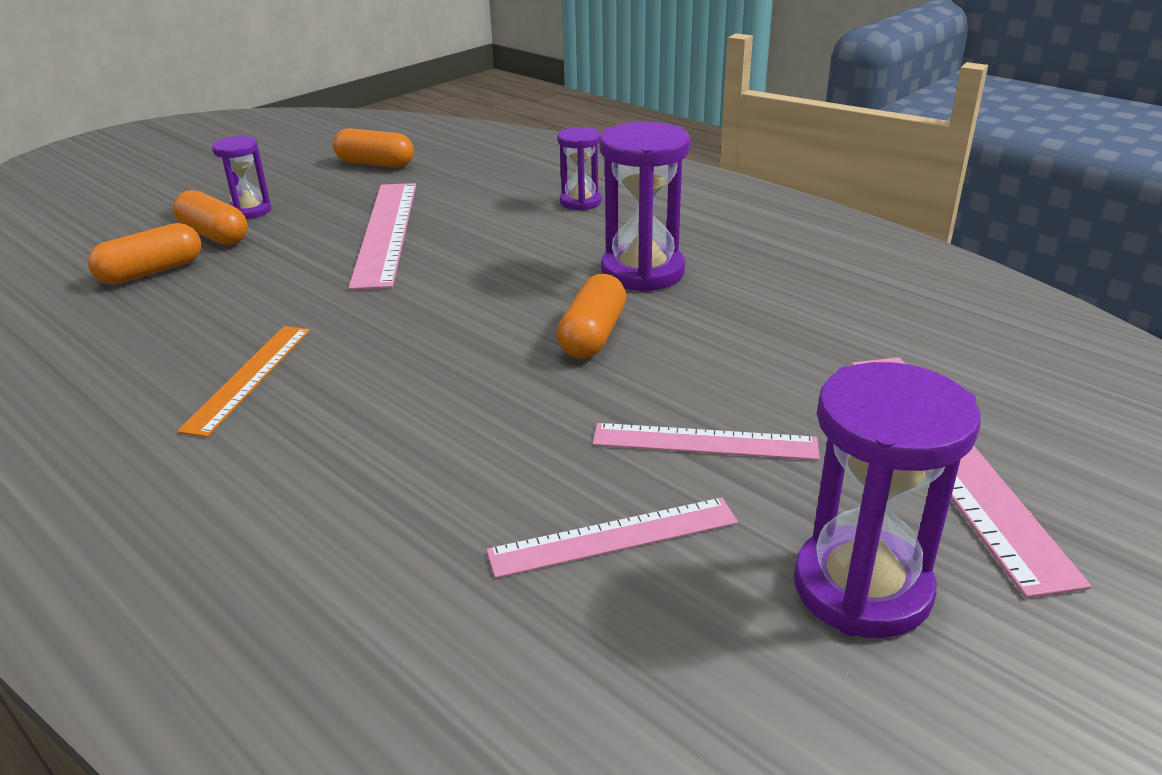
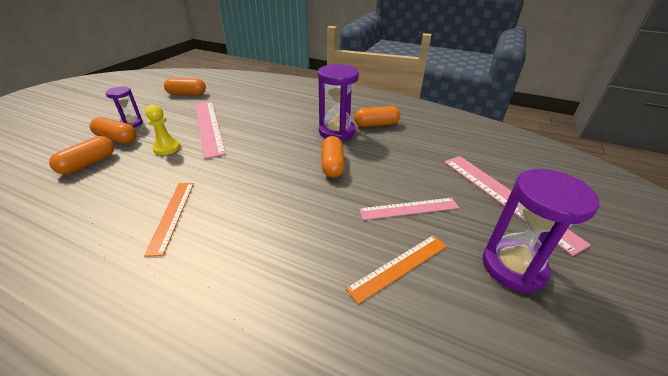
camera: 20 degrees left, 5 degrees up
(292, 262) = (167, 148): none -> yellow pawn
(580, 202) = (292, 103): purple hourglass -> none
(614, 537) = (399, 266): pink ruler -> orange ruler
(743, 267) = (376, 124): none -> orange capsule

